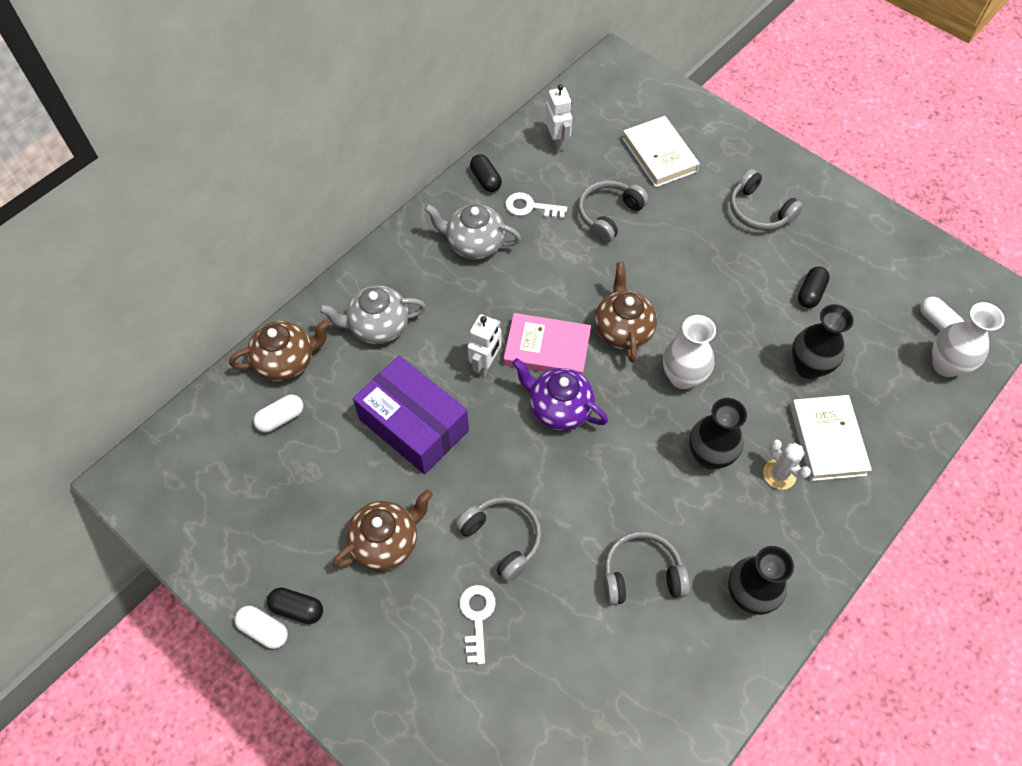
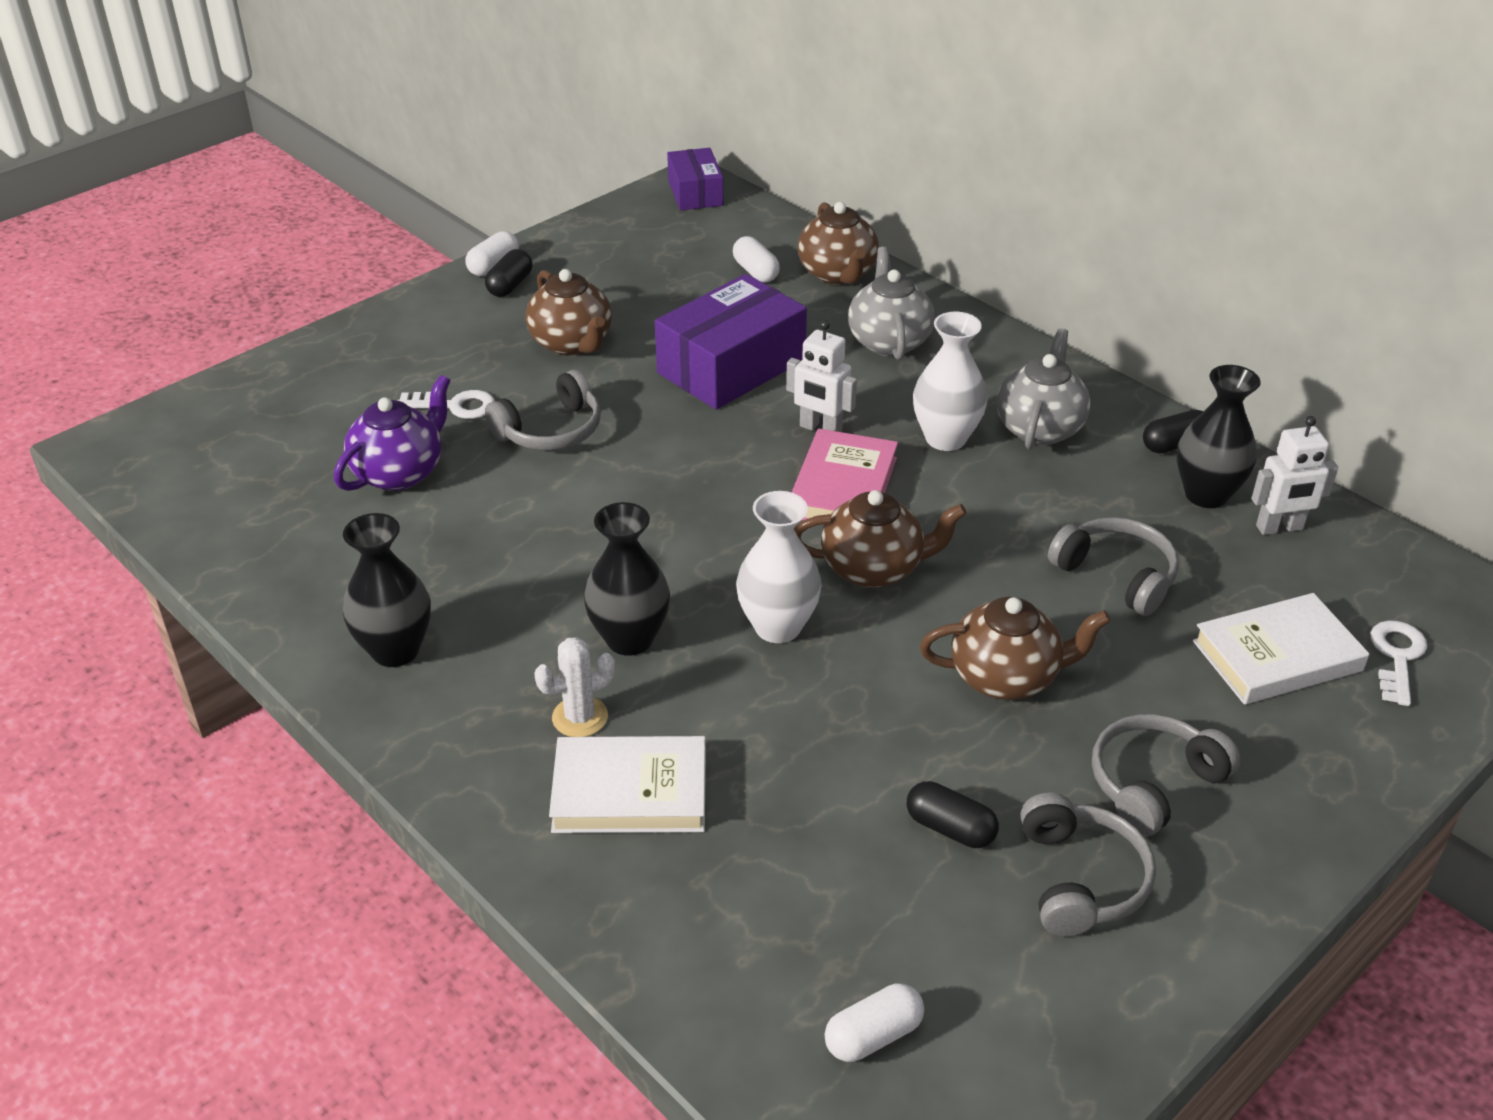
camera: 95 degrees right, 20 degrees down
(146, 476) = (695, 193): none -> purple box
(530, 207) = (1122, 488): white key -> white key (1397, 657)
(559, 408) = (738, 491): purple teapot -> purple teapot (400, 472)
(641, 574) = (463, 547): grey headphones -> grey headphones (1080, 879)
(700, 267) = (1006, 677): none -> brown teapot
(808, 367) = (782, 793): black vase -> black vase (1206, 495)
(946, 365) = (766, 1022): white vase -> white vase (945, 438)

